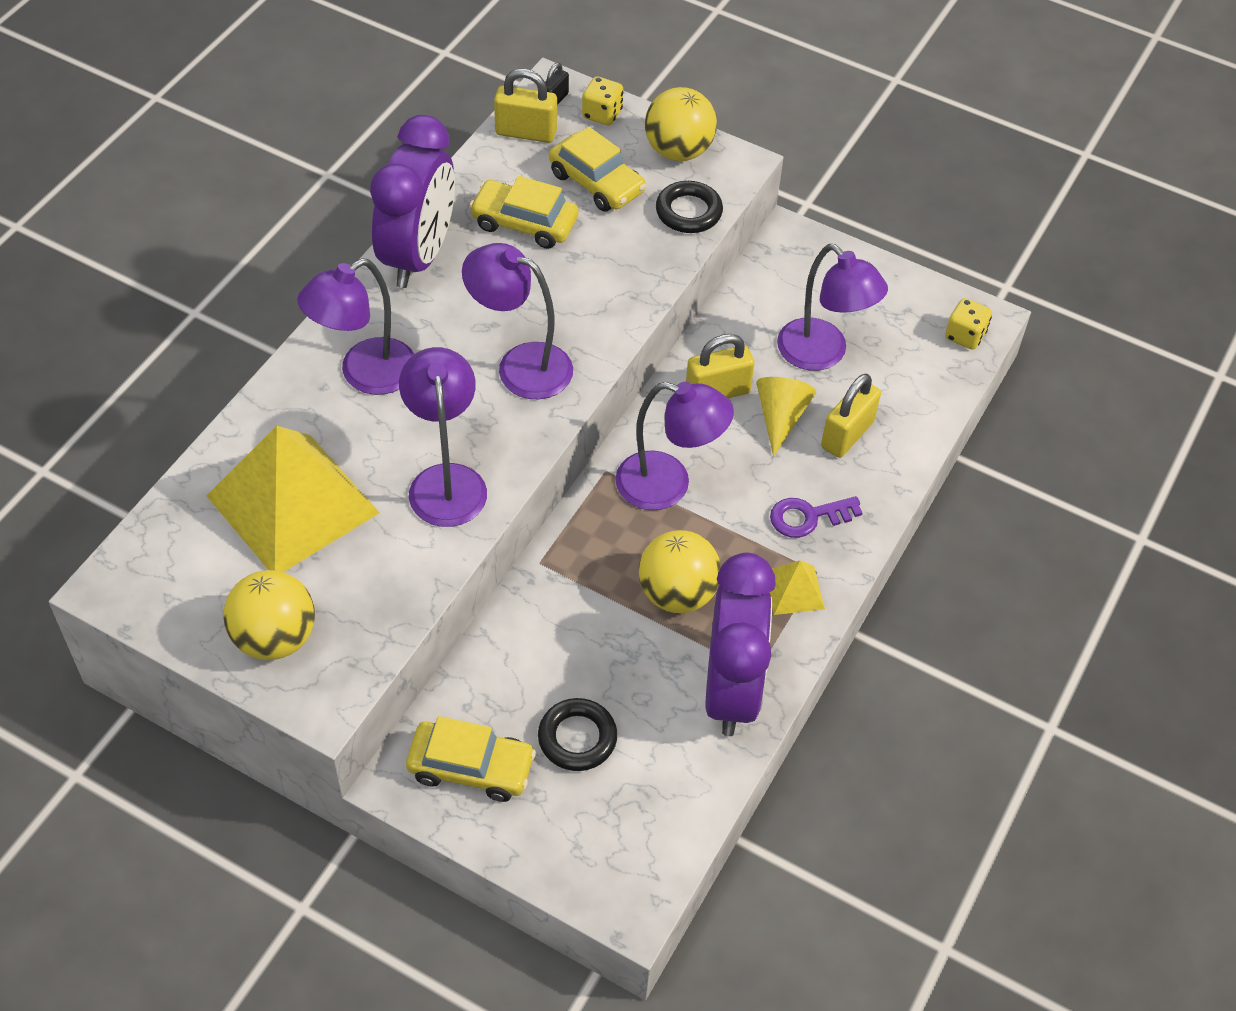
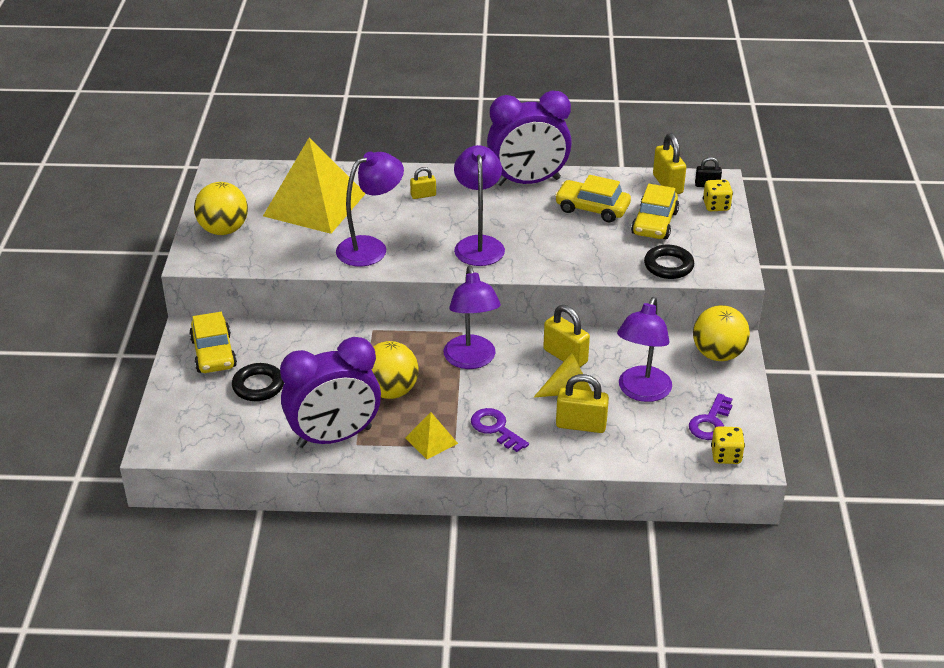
camera: 65 degrees right, 15 degrees down
(365, 375) = (423, 195): purple lamp -> yellow padlock
(524, 223) = (592, 208): yellow car -> yellow car turned 60 degrees counterclockwise
(678, 151) = (718, 245): yellow ball -> yellow ball (718, 354)
(905, 321) = (710, 422): none -> purple key

